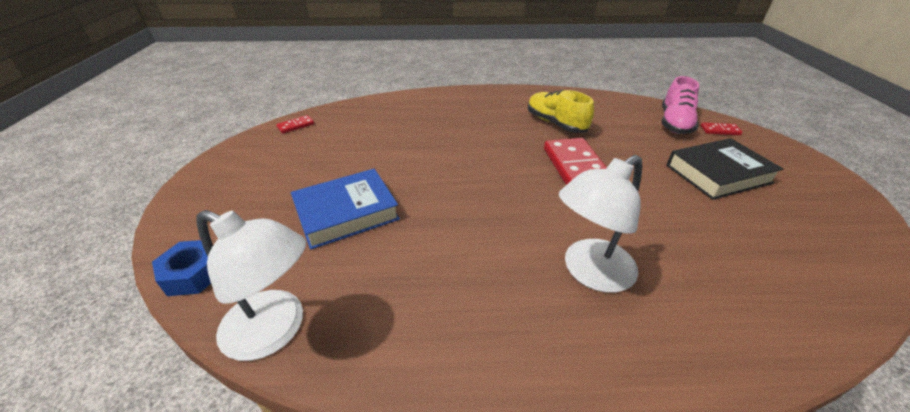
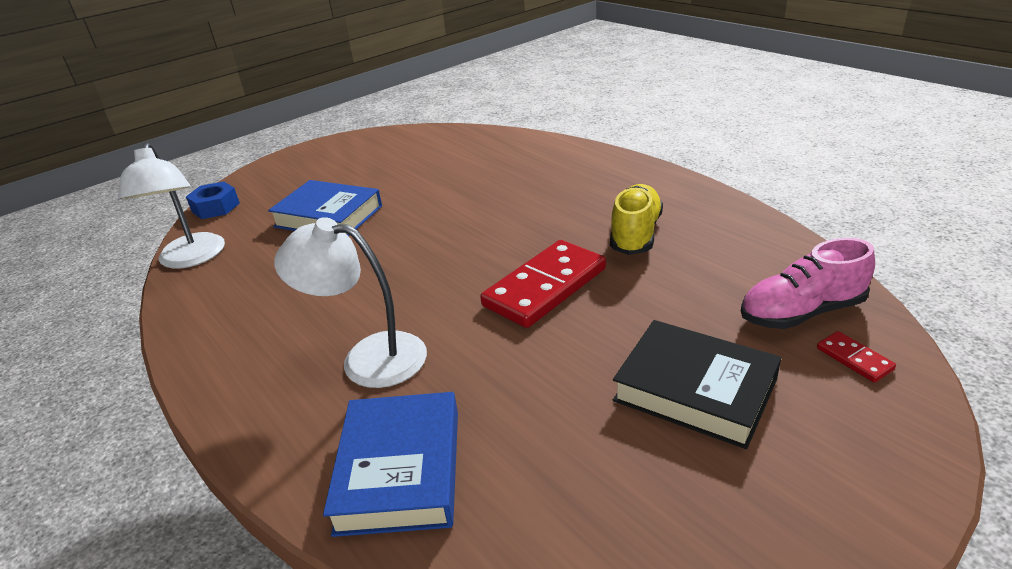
camera: 55 degrees right, 5 degrees down
(296, 126) = (420, 135): red domino -> none
(738, 309) = (400, 470): none -> blue book

